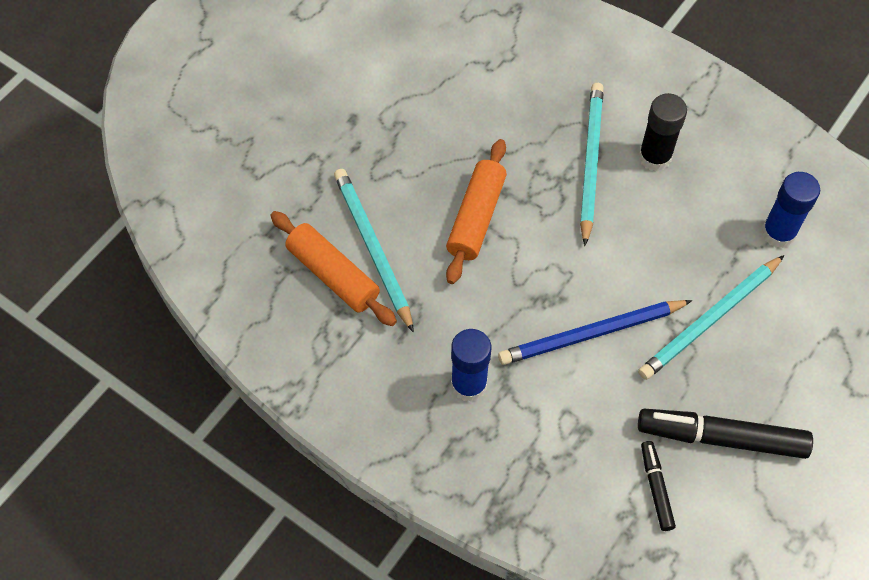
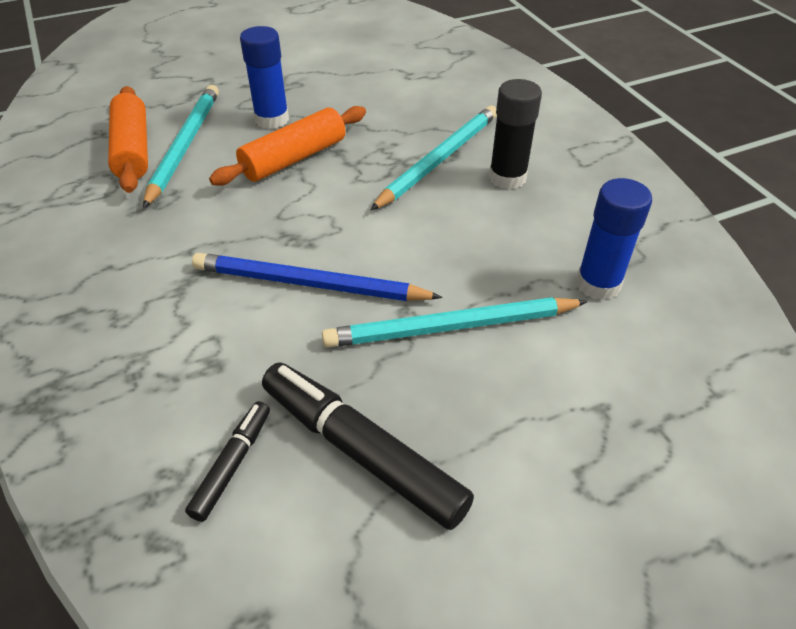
camera: 30 degrees right, 15 degrees down
(469, 384) = (148, 271): blue glue stick -> blue glue stick (272, 119)

